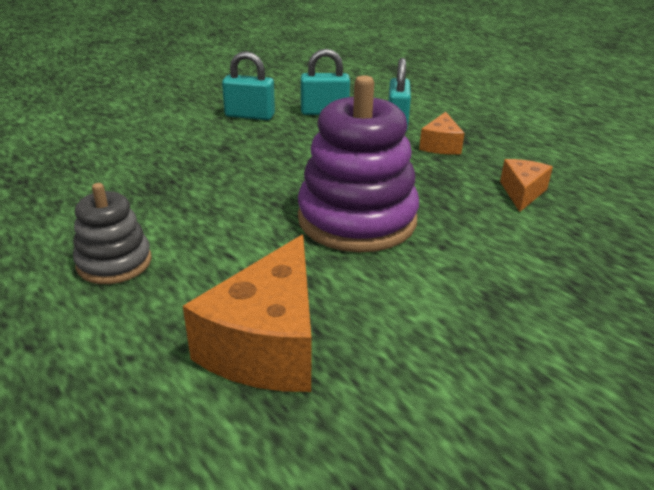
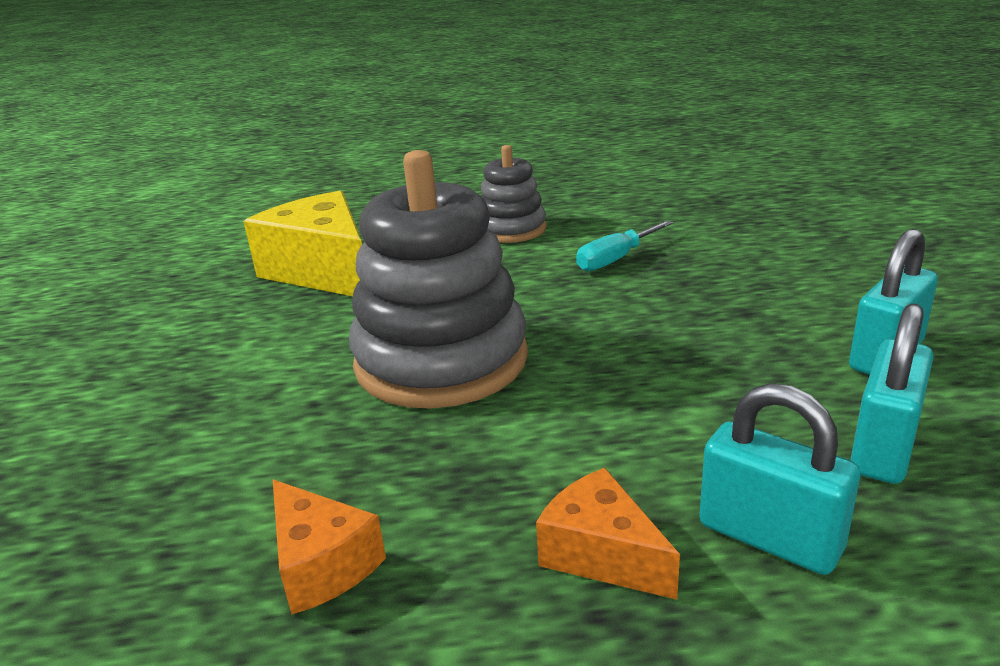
camera: 125 degrees right, 5 degrees down
(166, 198) = (615, 259): none -> turquoise screwdriver
(267, 344) = (323, 271): orange cheese -> yellow cheese
(357, 219) = (441, 360): purple stacking toy -> grey stacking toy

